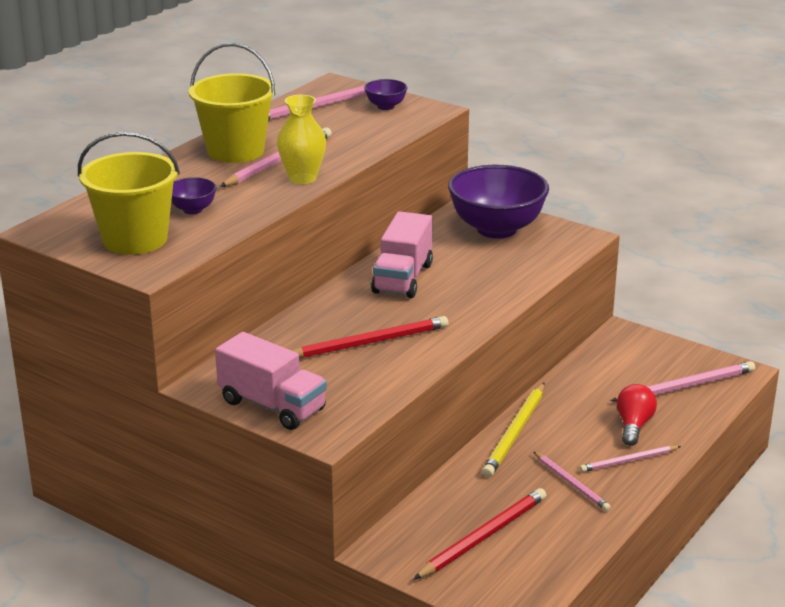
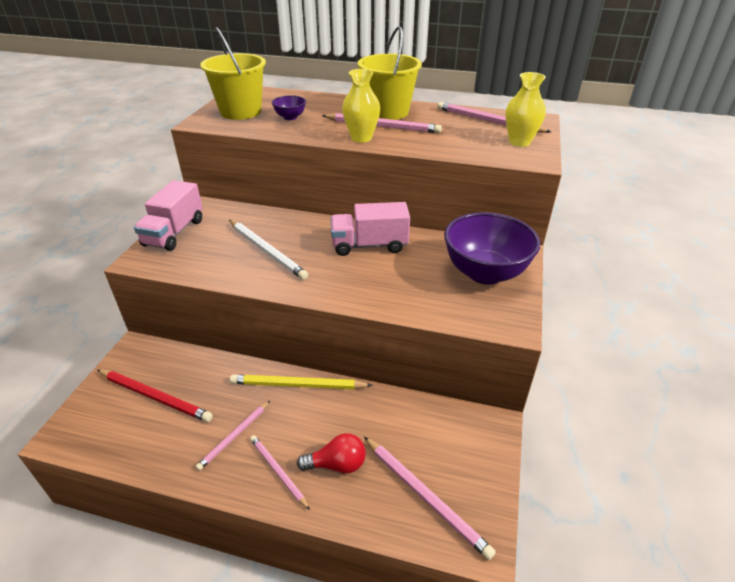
camera: 70 degrees right, 10 degrees up
(368, 343) = (266, 250): red pencil -> white pencil
(386, 106) = (519, 142): purple bowl -> yellow vase

